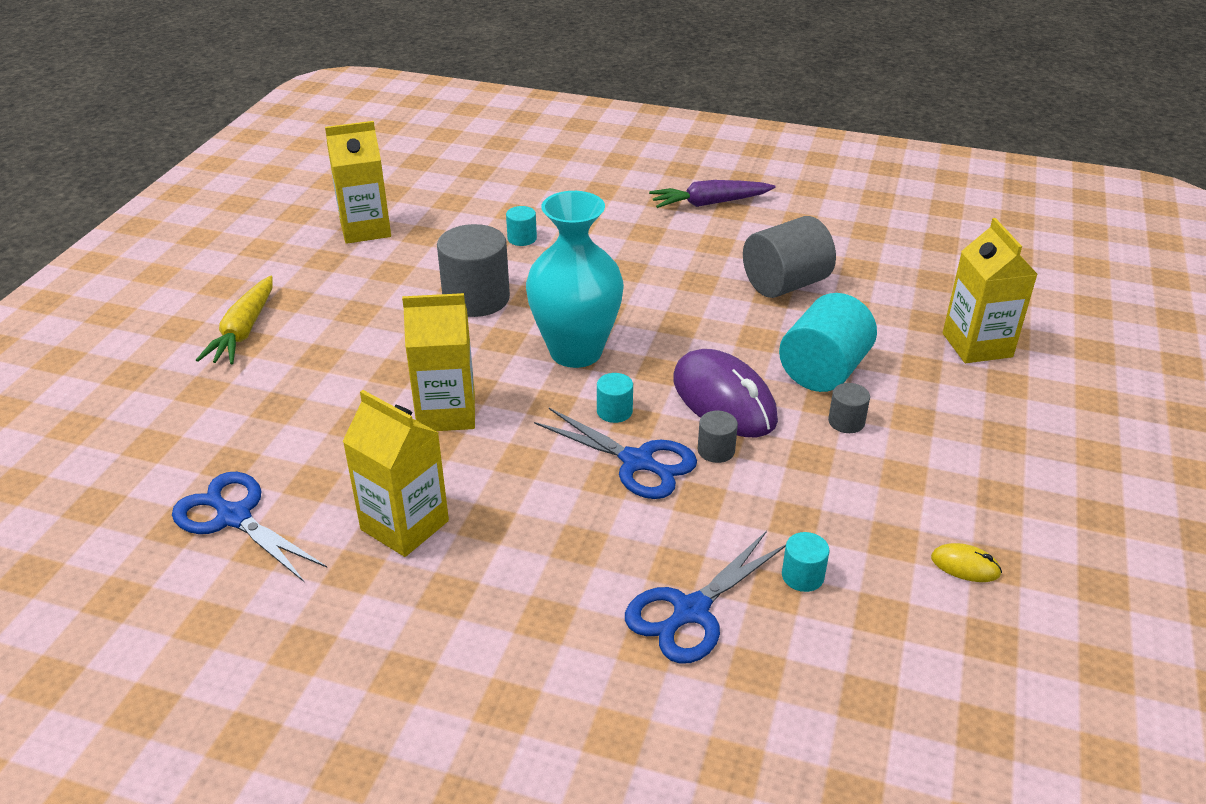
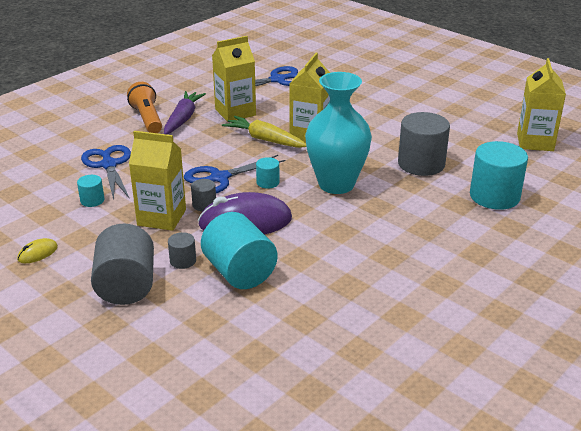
camera: 115 degrees right, 5 degrees down
(244, 331) = (429, 95): yellow carrot -> yellow carrot (265, 139)
(493, 642) = (147, 119): none -> orange flashlight
(522, 238) = (494, 196): turquoise cylinder -> turquoise cylinder, size x2.11
(709, 203) = (518, 304): purple carrot -> purple carrot (183, 119)
(785, 284) = (359, 297): grey cylinder -> grey cylinder (126, 286)
(977, 345) = (204, 366): yellow carton -> yellow carton (161, 217)

